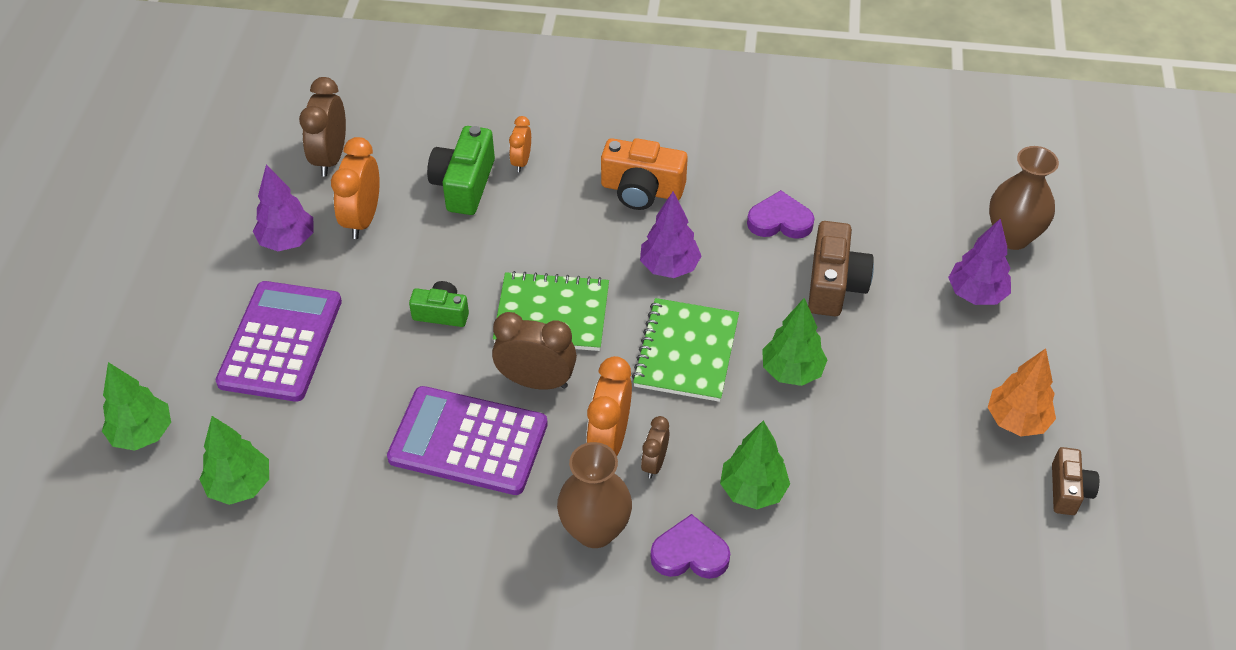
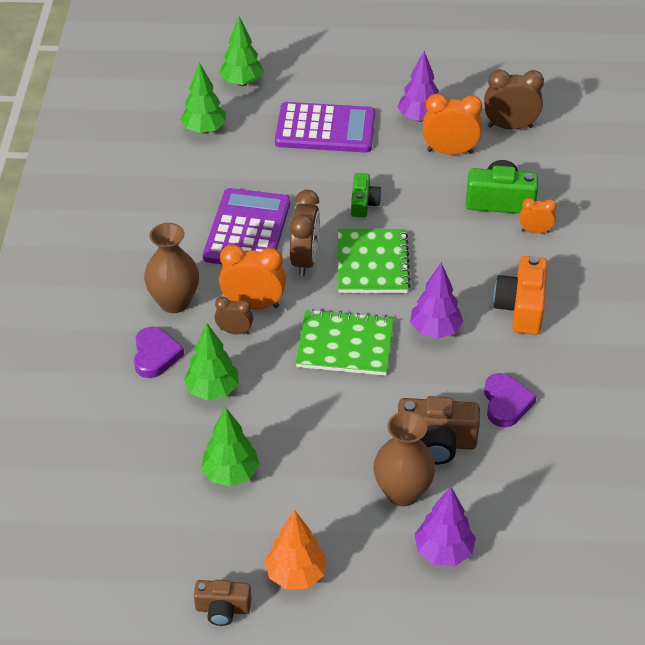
camera: 85 degrees right, 5 degrees down
(792, 371) = (333, 413): green tree -> green tree (231, 474)
(1012, 236) = (527, 587): brown vase -> brown vase (402, 492)

